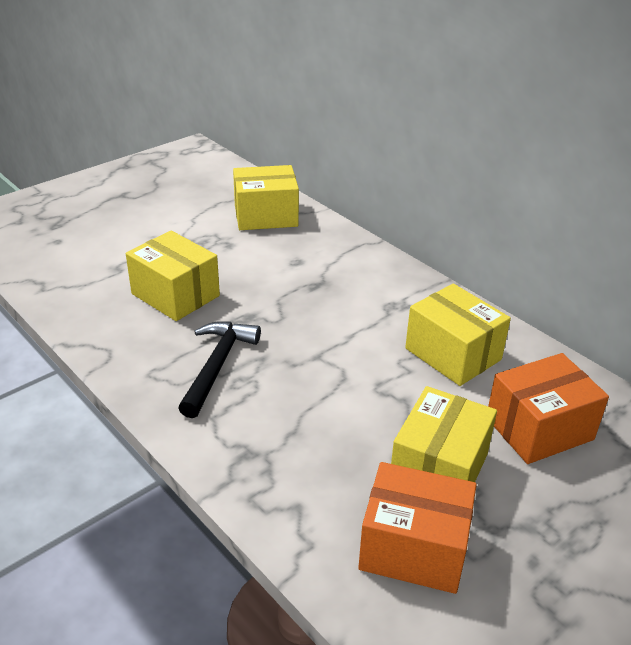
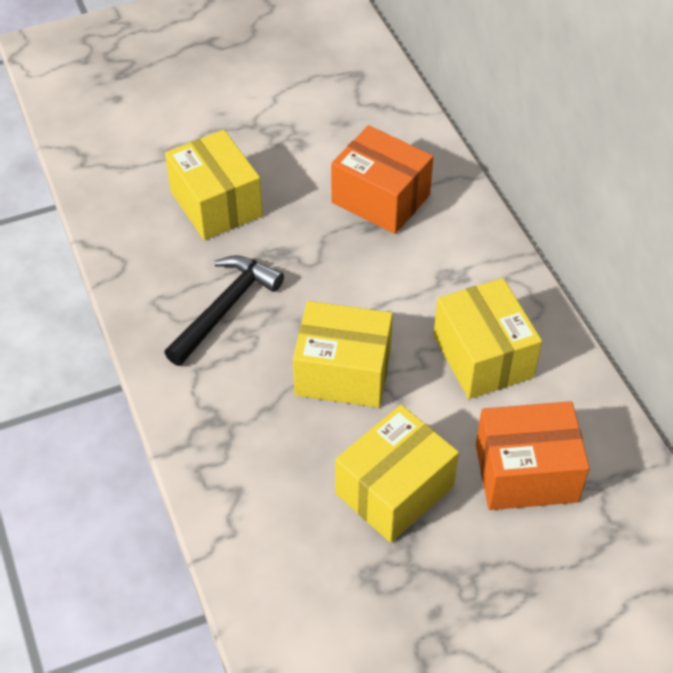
camera: 20 degrees right, 15 degrees up
(266, 216) = (361, 108): yellow box -> yellow box (343, 372)
(414, 548) = (327, 564): orange box -> orange box (380, 198)

